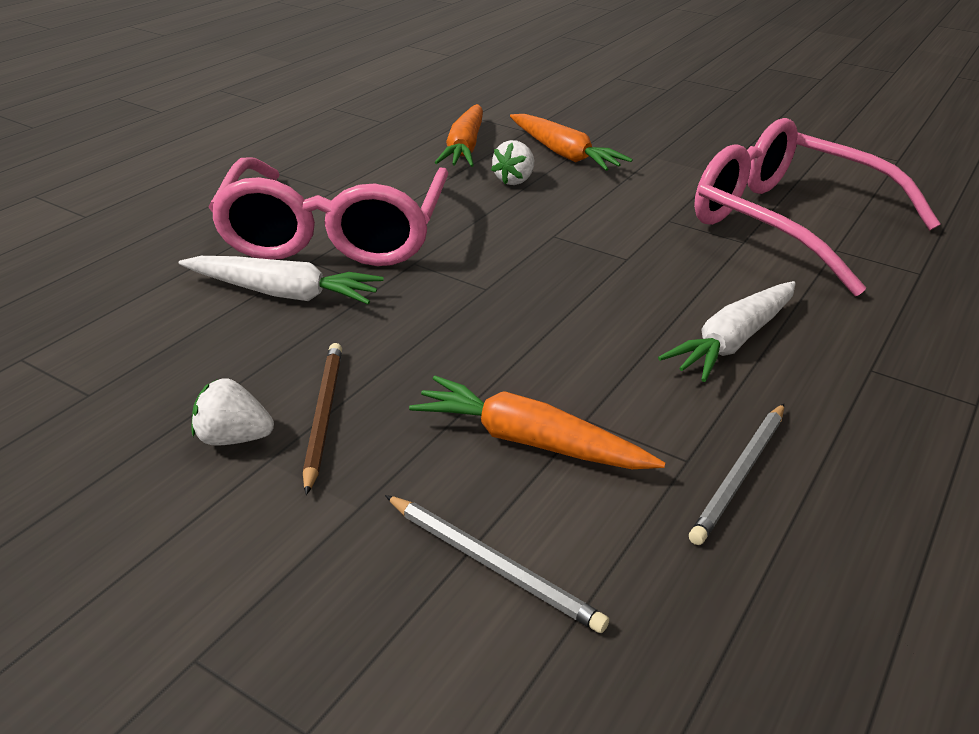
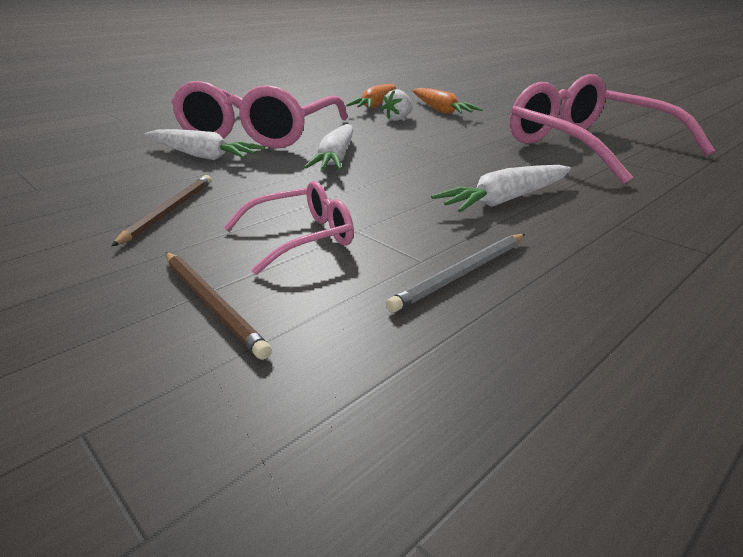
camera: 15 degrees right, 5 degrees down
(233, 438) = (99, 216): white strawberry -> none
(478, 280) = (336, 158): none -> white carrot
(493, 565) = (212, 304): grey pencil -> brown pencil
(529, 441) = (303, 237): orange carrot -> pink glasses

